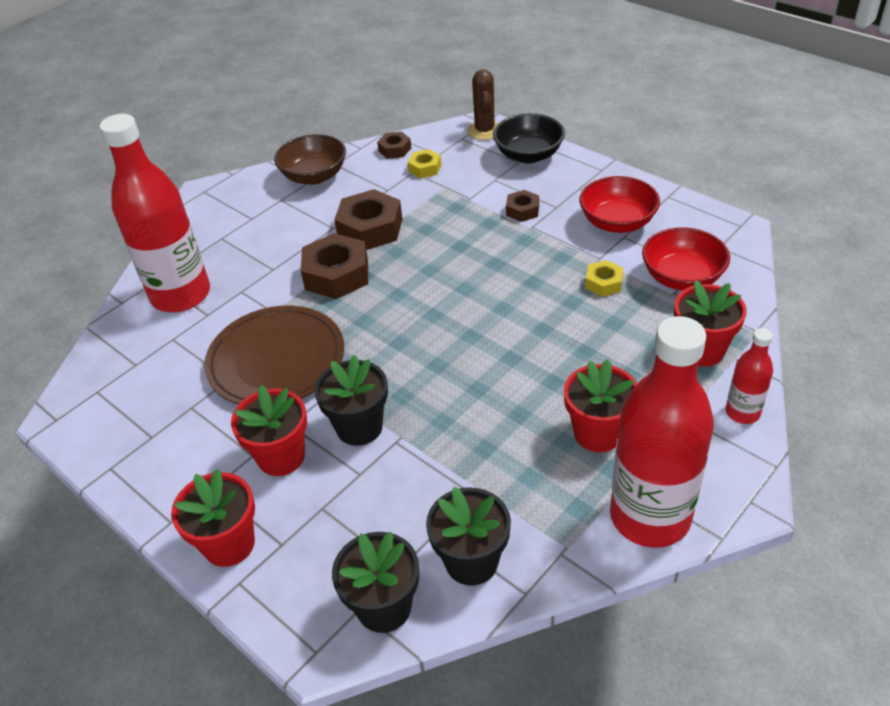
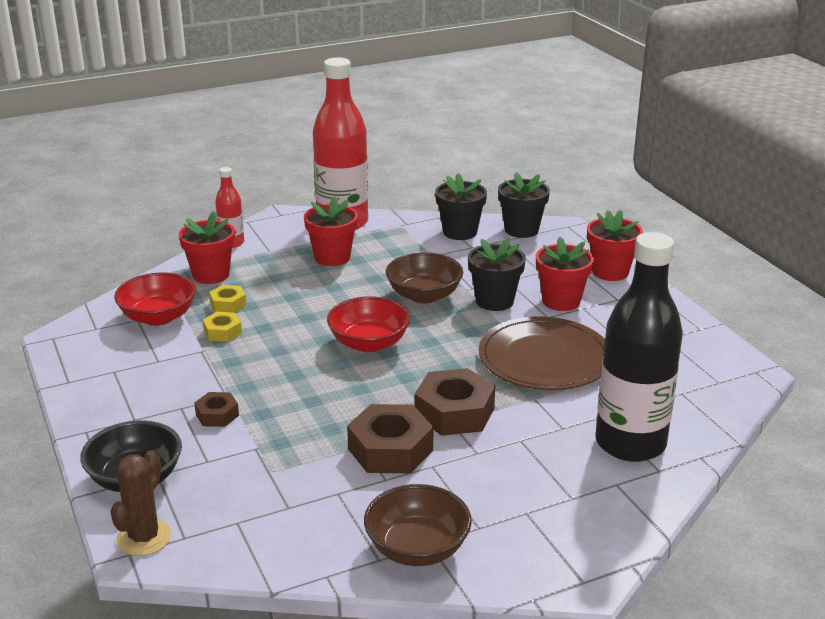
camera: 160 degrees left, 15 degrees down
(181, 295) = (630, 443): red bottle -> black bottle
(395, 149) = (284, 552): brown nut -> none
(425, 168) = (270, 506): yellow nut -> yellow nut (228, 304)
(444, 407) = (424, 295): none -> brown bowl
(617, 222) = (146, 374): red bowl -> red bowl (369, 343)

